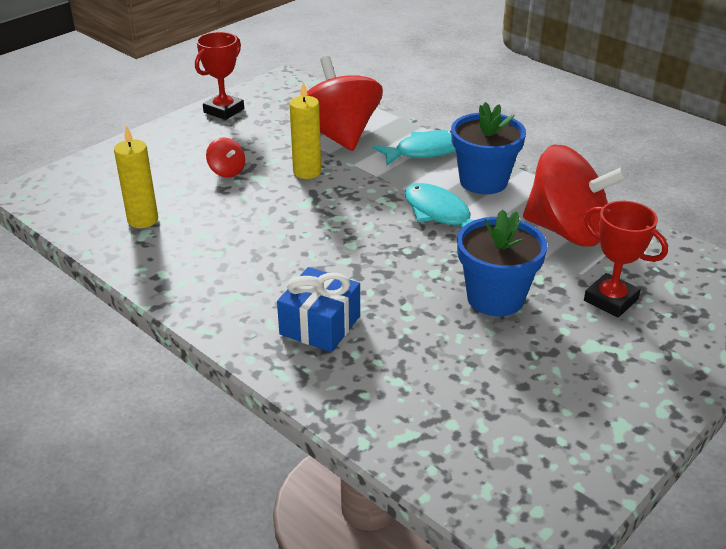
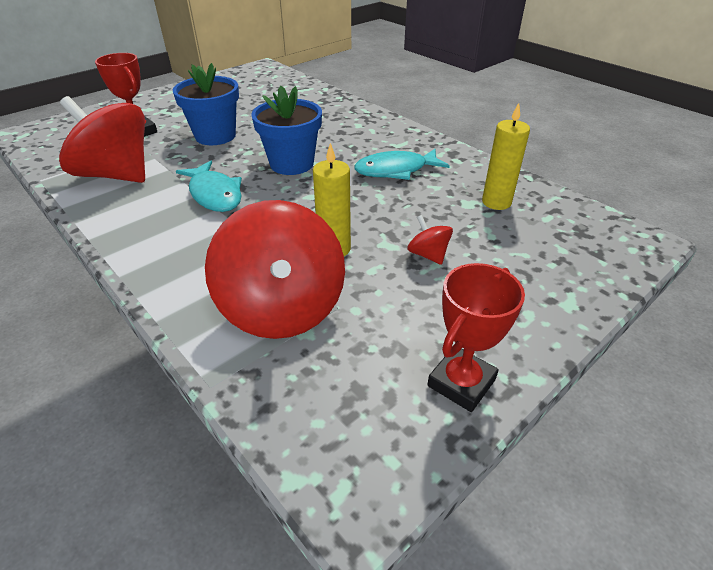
camera: 175 degrees left, 5 degrees up
(320, 325) = (339, 128): blue gift -> none
(426, 151) = (180, 272): turquoise fish -> turquoise fish (395, 170)
(483, 181) = (145, 226): blue flower pot -> blue flower pot (291, 164)

